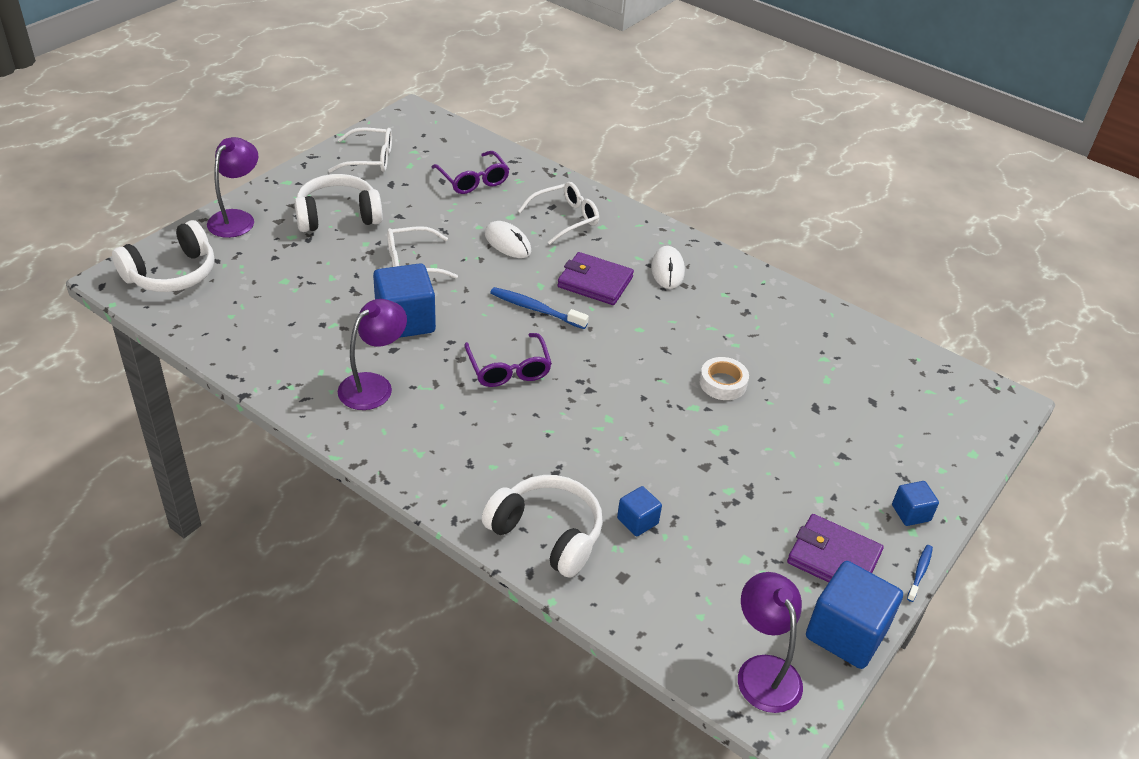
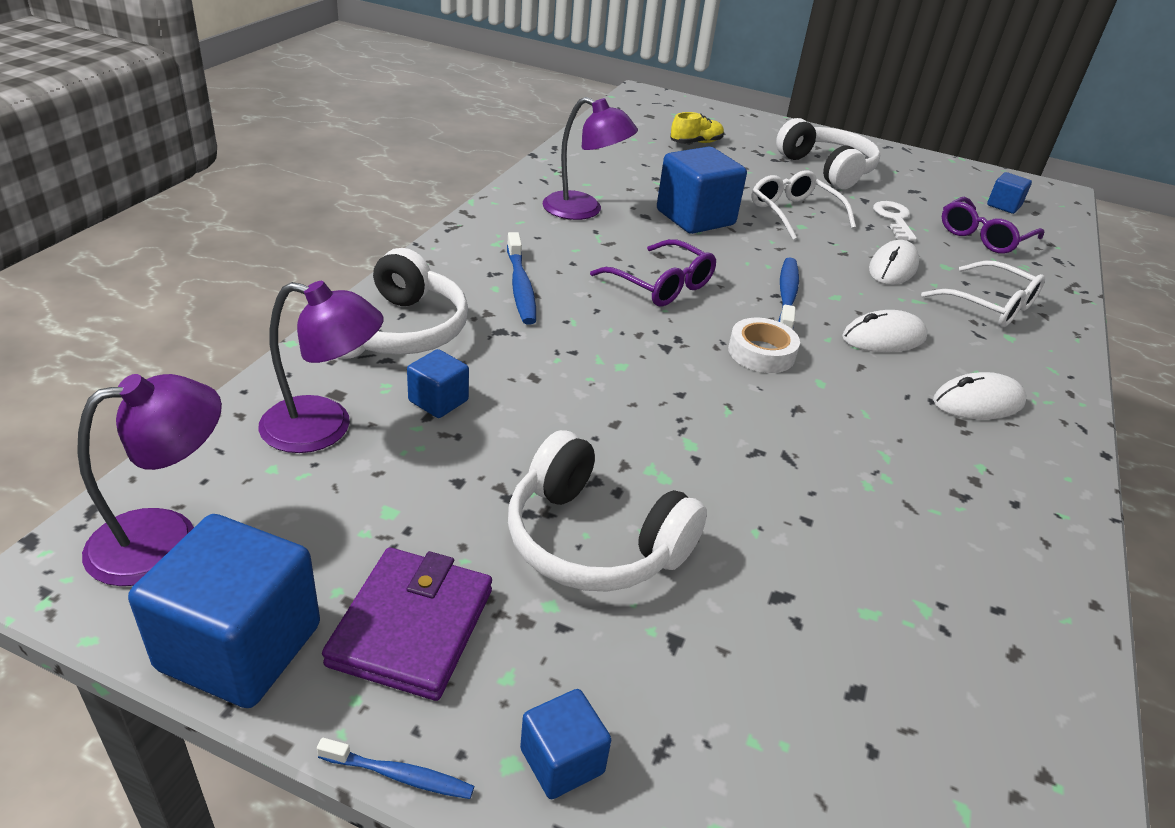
camera: 75 degrees right, 5 degrees down
(172, 274) = (668, 111): white headphones -> white headphones (594, 540)
(237, 218) = (770, 127): purple lamp -> purple lamp (324, 428)
(256, 277) = (696, 143): none -> yellow shoe
(371, 159) = (941, 176): white glasses -> none
(429, 149) = (1003, 206): none -> blue cube
(436, 213) = (894, 219): none -> white key
(494, 450) = (520, 286): none -> blue toothbrush
(509, 370) = (662, 286): purple glasses -> purple glasses turned 105 degrees counterclockwise
(595, 282) = (883, 338): purple wallet -> white mouse
(723, 383) = (763, 473): white tape -> white tape (761, 353)

